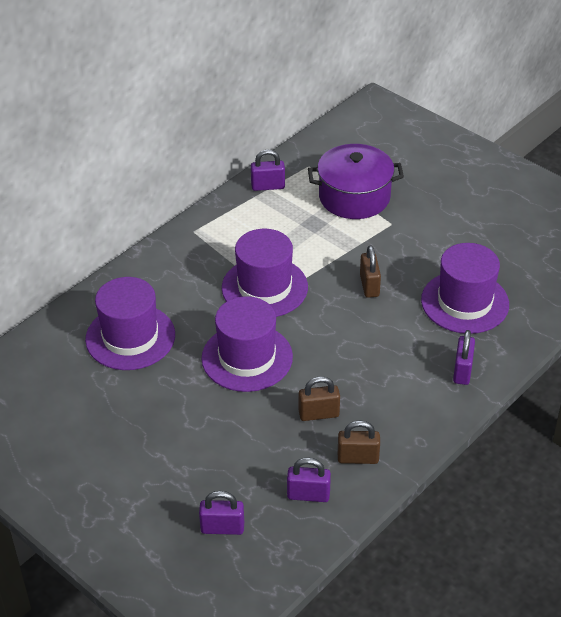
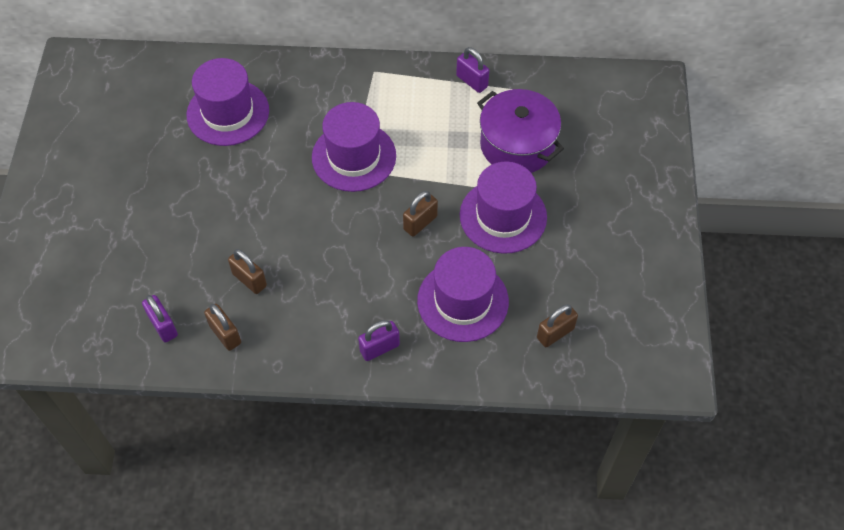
camera: 50 degrees right, 15 degrees up
(222, 528) = (91, 293): purple padlock -> none
(247, 357) = (269, 196): purple hat -> purple hat (503, 216)
(540, 271) = (555, 333): none -> brown padlock

